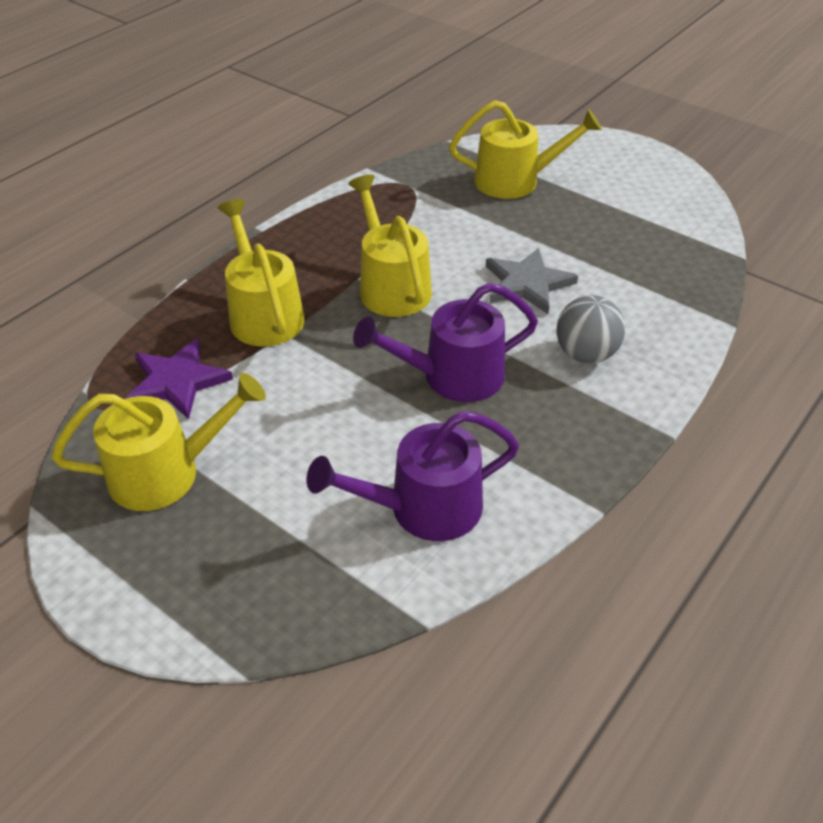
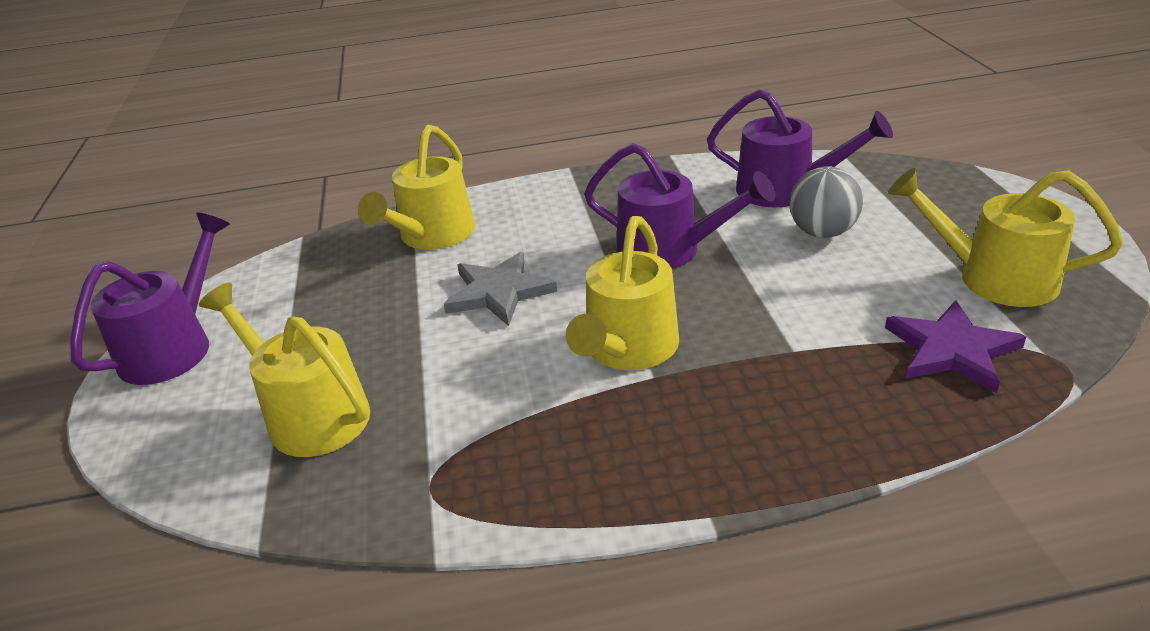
camera: 135 degrees left, 10 degrees down
(263, 313) = (802, 383): yellow watering can -> yellow watering can (432, 236)
(585, 354) = (544, 224): grey ball -> grey ball (822, 232)
(654, 171) = (174, 346): none -> purple watering can

